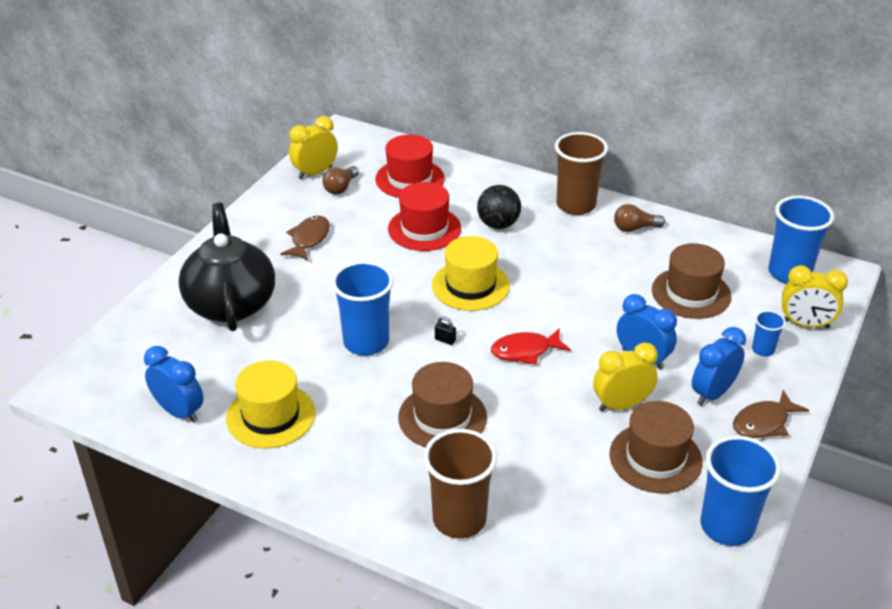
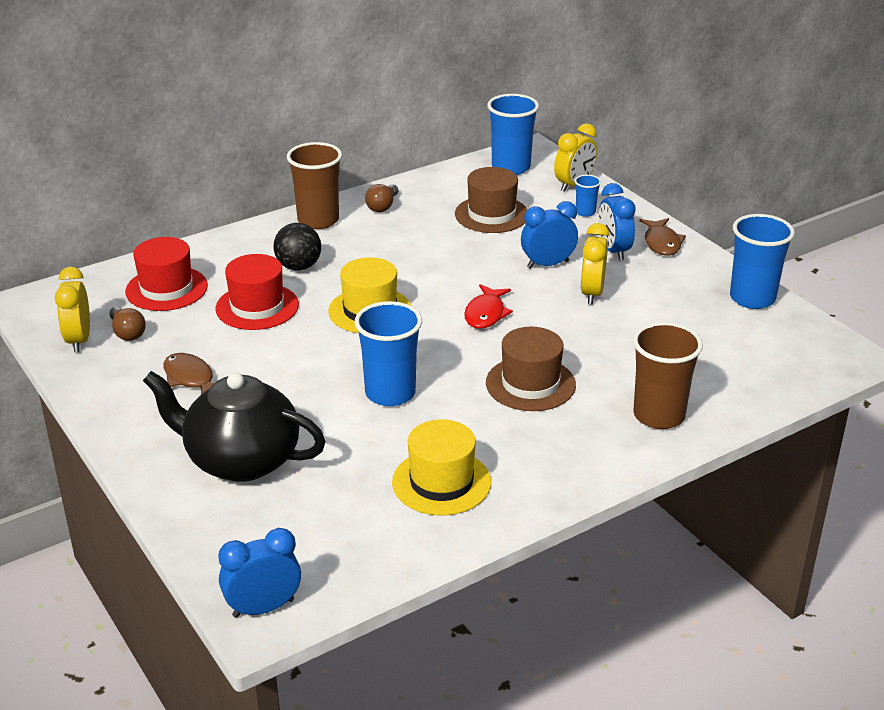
camera: 60 degrees left, 5 degrees down
(179, 412) = (381, 542): blue clock -> blue clock (263, 608)
(445, 340) = (431, 349): black padlock -> none
(655, 458) = (662, 301): brown hat -> none

